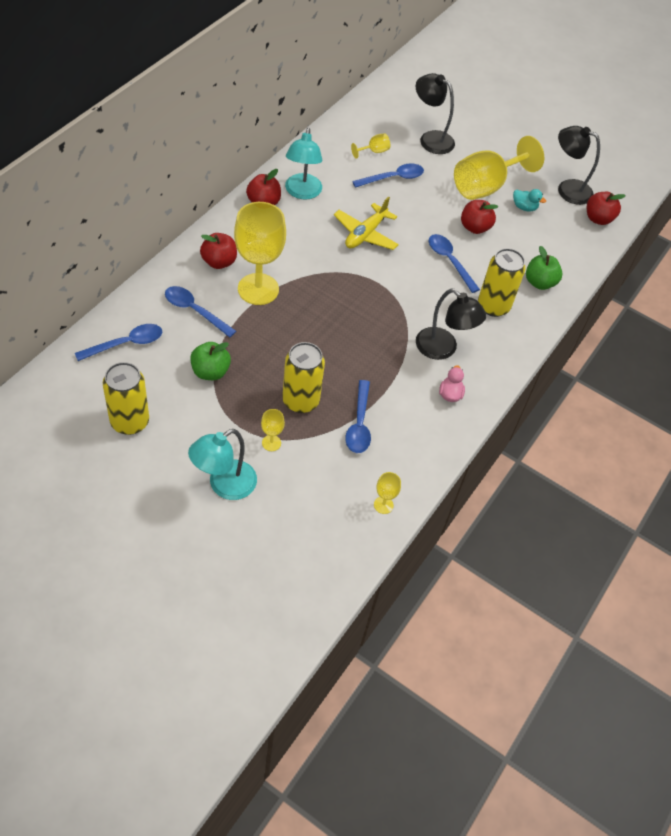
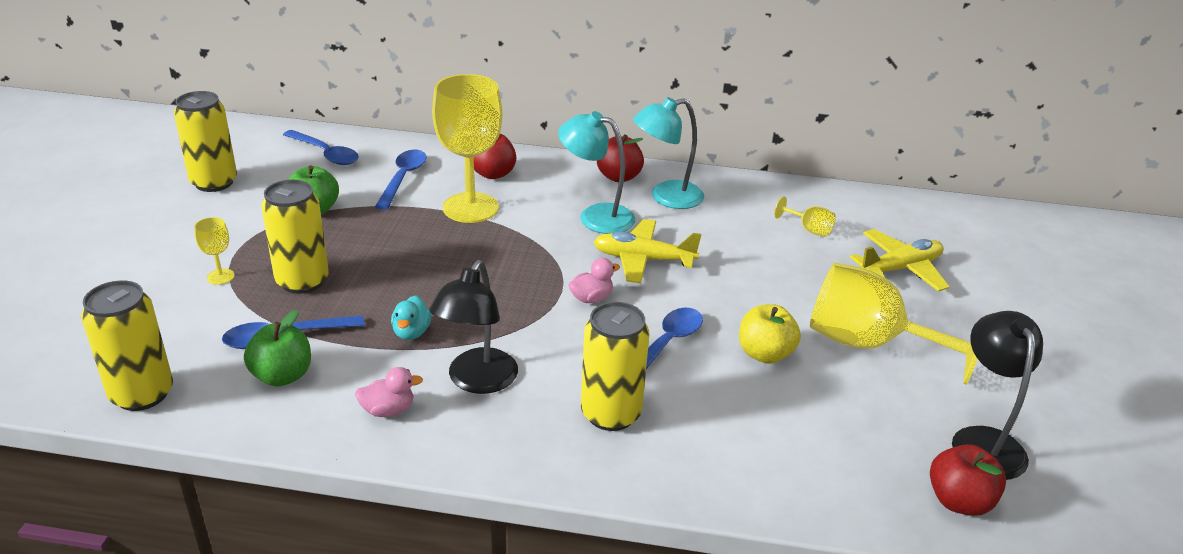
camera: 70 degrees right, 20 degrees down
(224, 485) = (139, 261): turquoise lamp -> turquoise lamp (596, 216)
(383, 505) = (142, 394): yellow goblet -> yellow can
(392, 272) = (591, 298): none -> pink duck
(393, 178) = (777, 256): blue spoon -> none
(430, 139) = (900, 269): black lamp -> yellow plane
(475, 227) = (765, 354): red apple -> yellow apple
(524, 207) = (873, 397): turquoise duck -> turquoise duck (411, 332)
(539, 282) = (714, 457): green apple -> green apple (282, 376)

